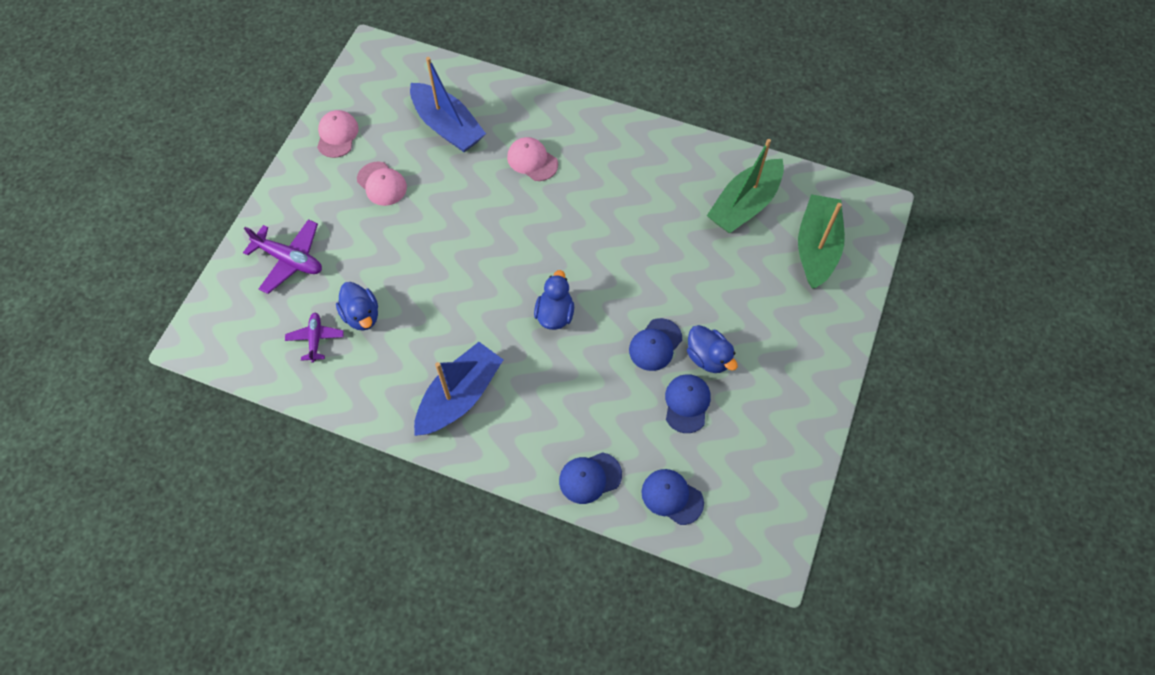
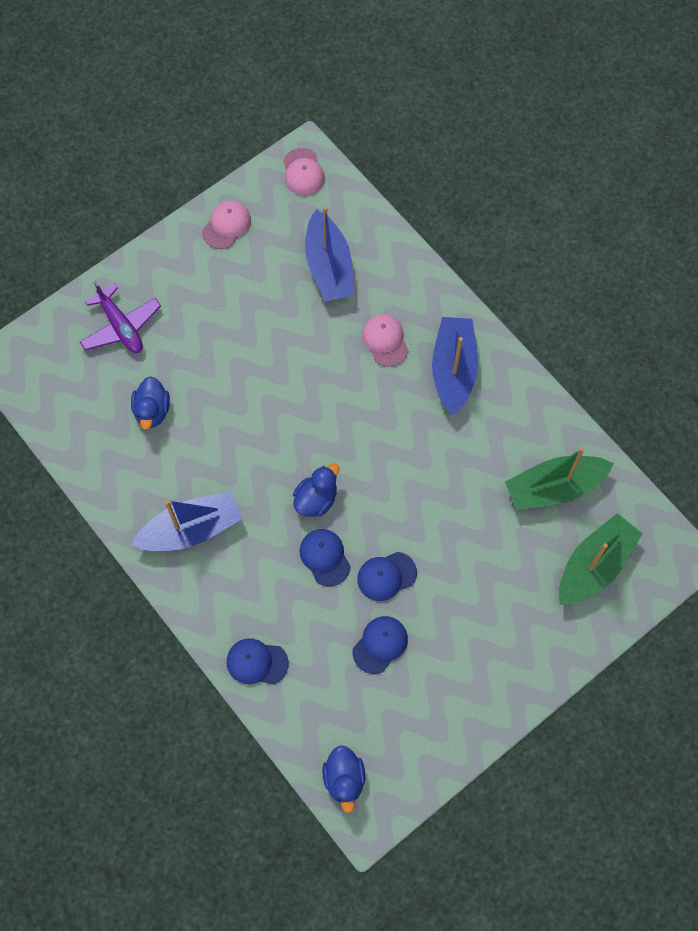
camera: 30 degrees right, 5 degrees up
(315, 339) = (103, 412): purple plane -> none
(382, 184) = (238, 294): pink cap -> pink cap (303, 172)
(603, 156) = (453, 370): none -> blue boat
(672, 497) = (315, 718): blue cap -> blue cap (325, 557)
(708, 357) = (426, 614): blue duck -> blue duck (344, 779)

